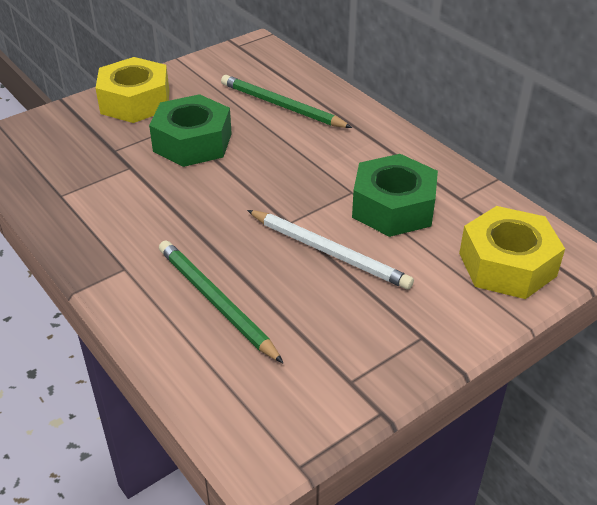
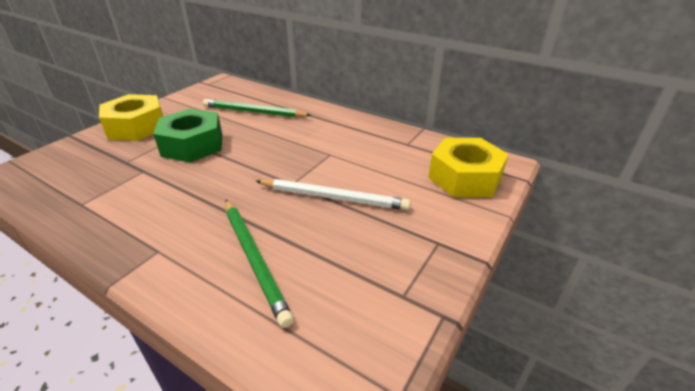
camera: 20 degrees left, 5 degrees down
(215, 302) = (254, 259): green pencil -> green pencil turned 150 degrees counterclockwise
(393, 207) = (365, 158): green nut -> none

